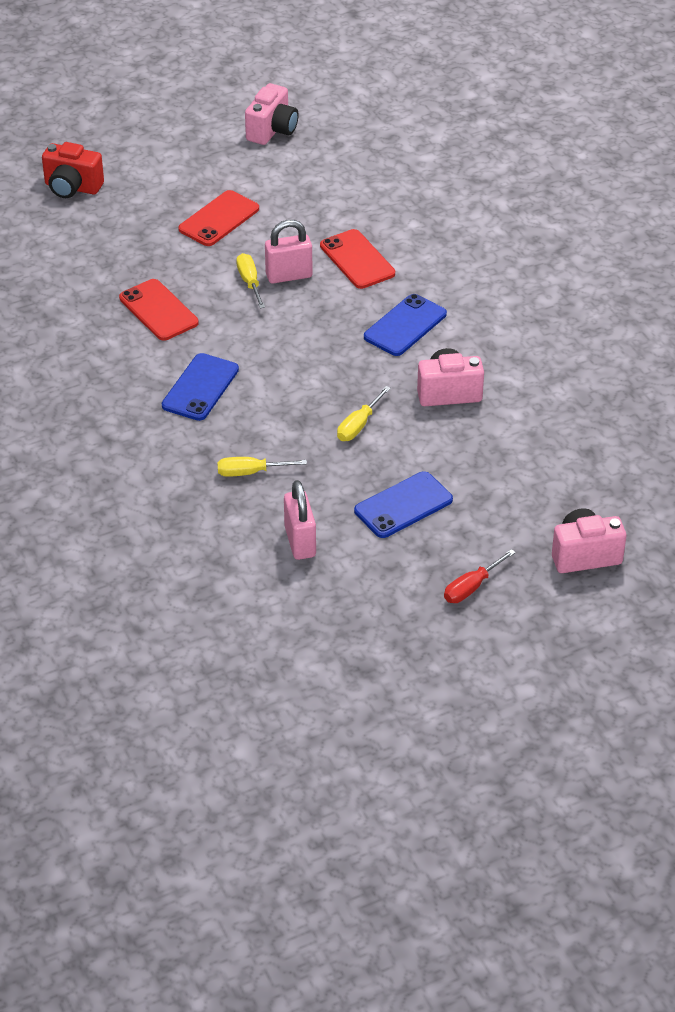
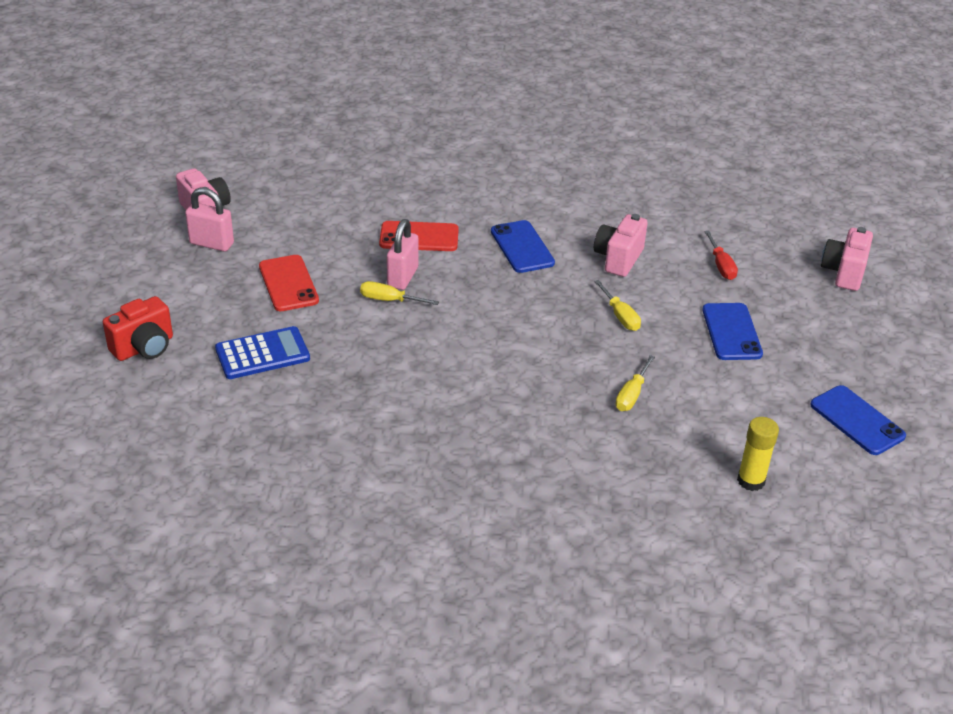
camera: 60 degrees left, 5 degrees down
(118, 248) = (262, 354): none -> blue calculator
(158, 310) = (374, 364): red phone -> none
(197, 584) = (751, 481): none -> yellow glue stick
(200, 387) = (500, 380): blue phone -> blue phone (857, 420)
(300, 542) = (737, 401): pink padlock -> pink padlock (211, 244)
(472, 587) = (845, 336): red screwdriver -> red screwdriver (721, 265)

